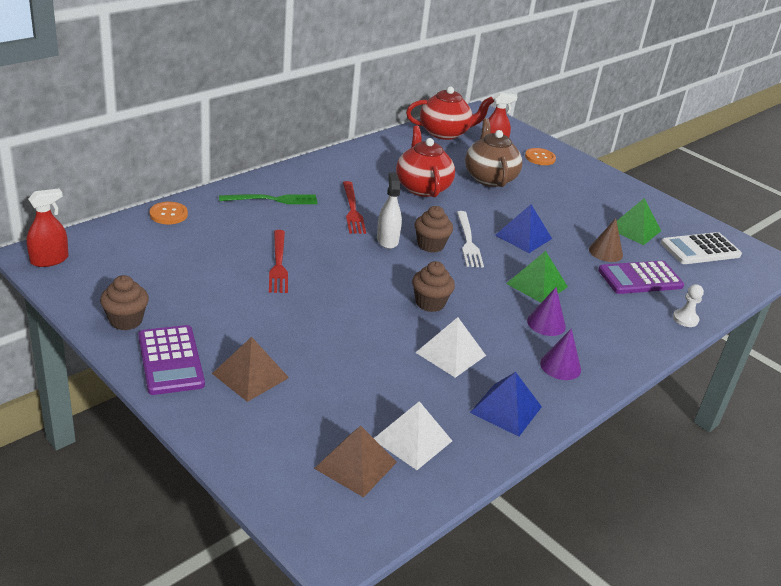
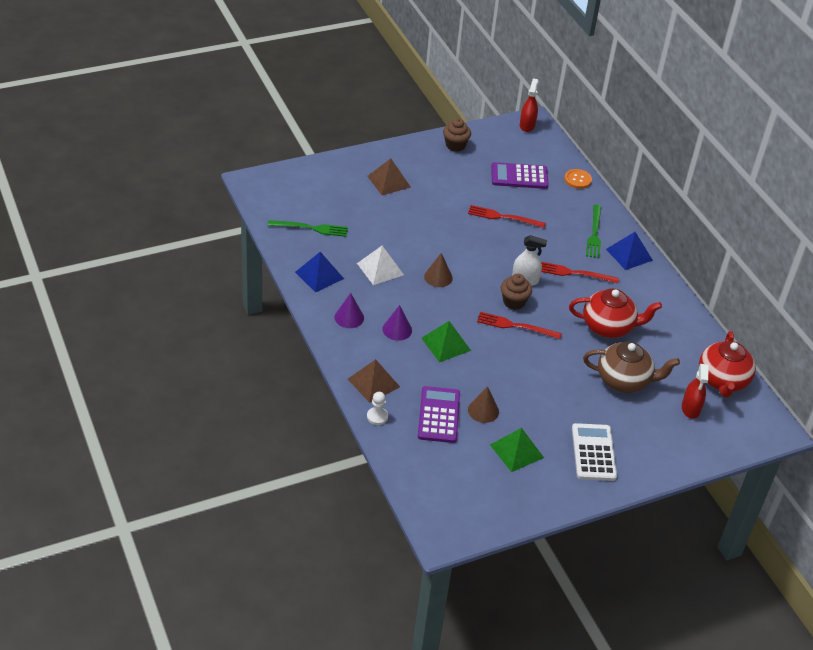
camera: 110 degrees right, 10 degrees up
(49, 260) = (527, 125): red spray bottle -> red spray bottle turned 150 degrees counterclockwise
(171, 360) = (412, 156): purple calculator -> purple calculator (519, 176)
(356, 465) = (301, 202): brown pyramid -> brown pyramid (373, 383)
(412, 440) = (311, 228): white pyramid -> green fork
(430, 303) = (438, 277): brown cupcake -> brown cone
(468, 241) = (515, 326): white fork -> red fork
(523, 237) = (517, 364): blue pyramid -> blue pyramid (629, 254)
(540, 158) = (666, 439): orange button -> none
(700, 249) = (473, 486): white calculator -> white calculator (593, 452)

